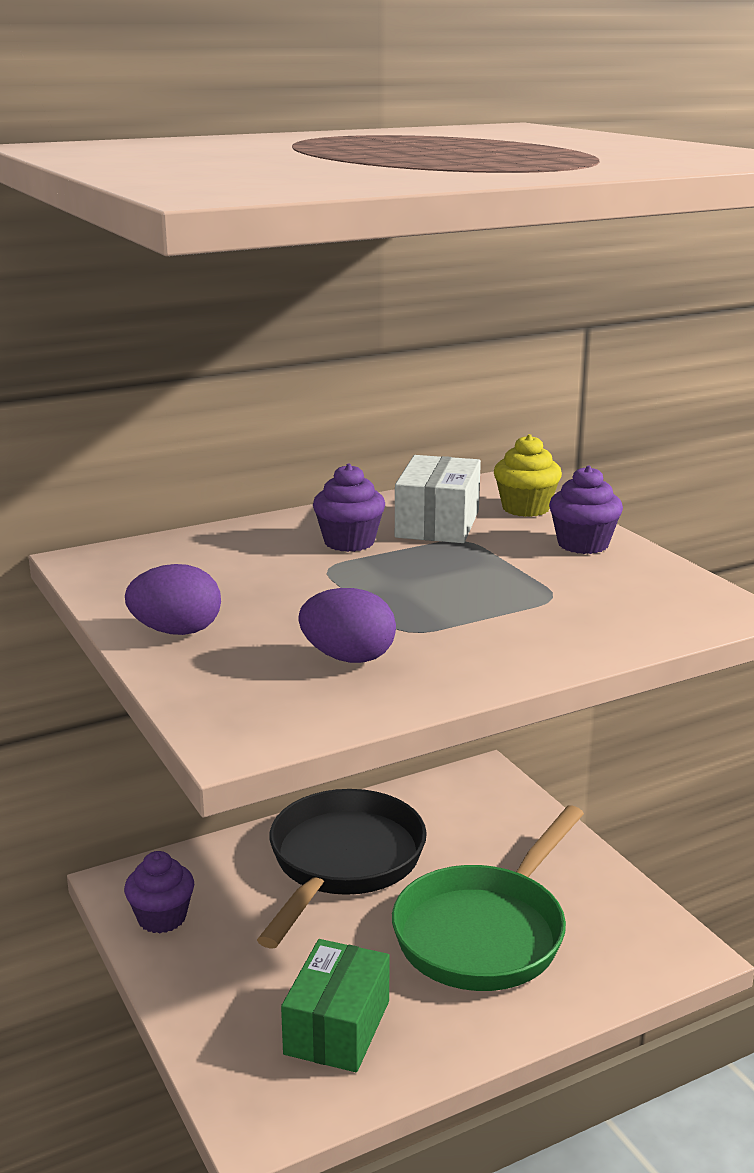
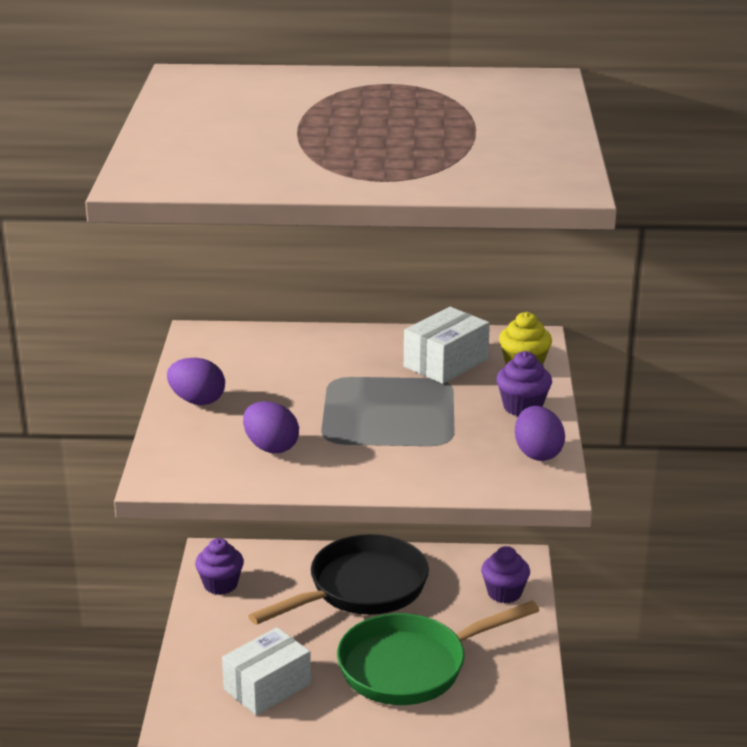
camera: 30 degrees right, 5 degrees up
(337, 1027) = (267, 687): green box -> white box
(349, 542) = (370, 362): purple cupcake -> purple cupcake (504, 593)
(667, 582) = (537, 453): none -> purple egg

